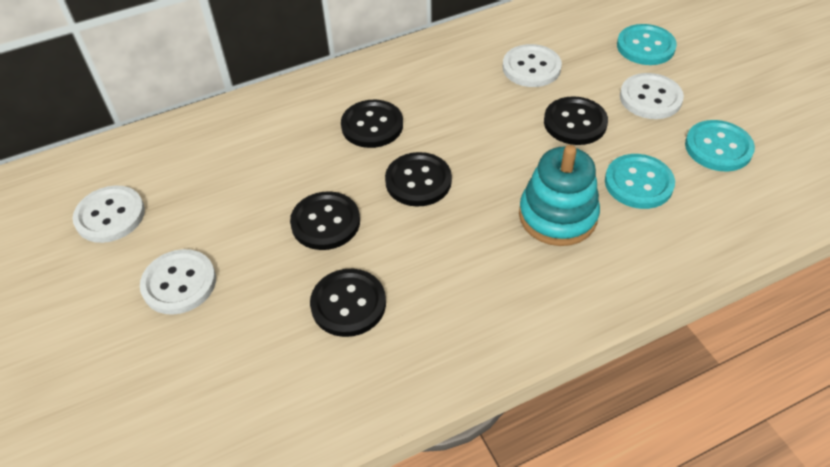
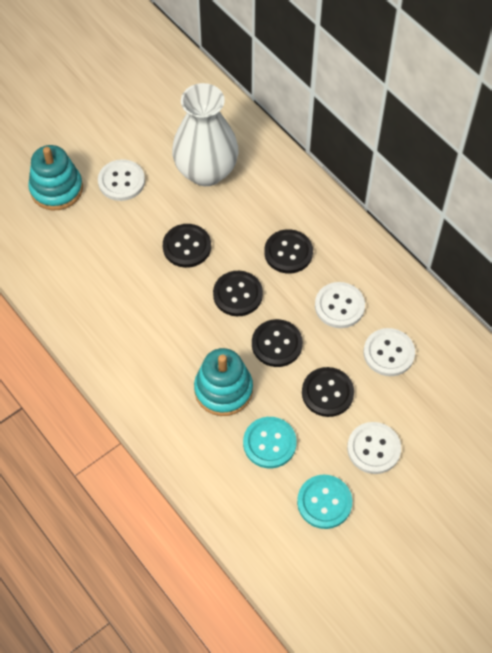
camera: 75 degrees right, 10 degrees up
(110, 216) = (167, 125): white button -> white button (339, 306)
(148, 374) = (56, 189): none -> turquoise stacking toy
(212, 185) = (206, 171): none -> white vase
(348, 304) = (122, 276): black button -> black button (277, 344)
(645, 46) = (445, 442): turquoise button -> none

